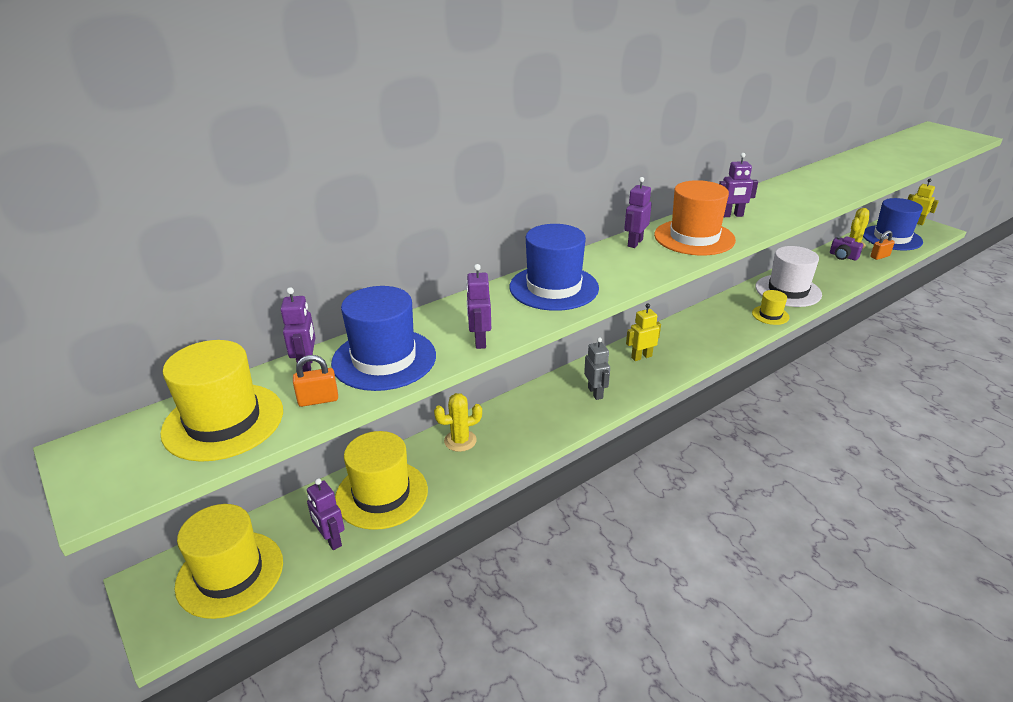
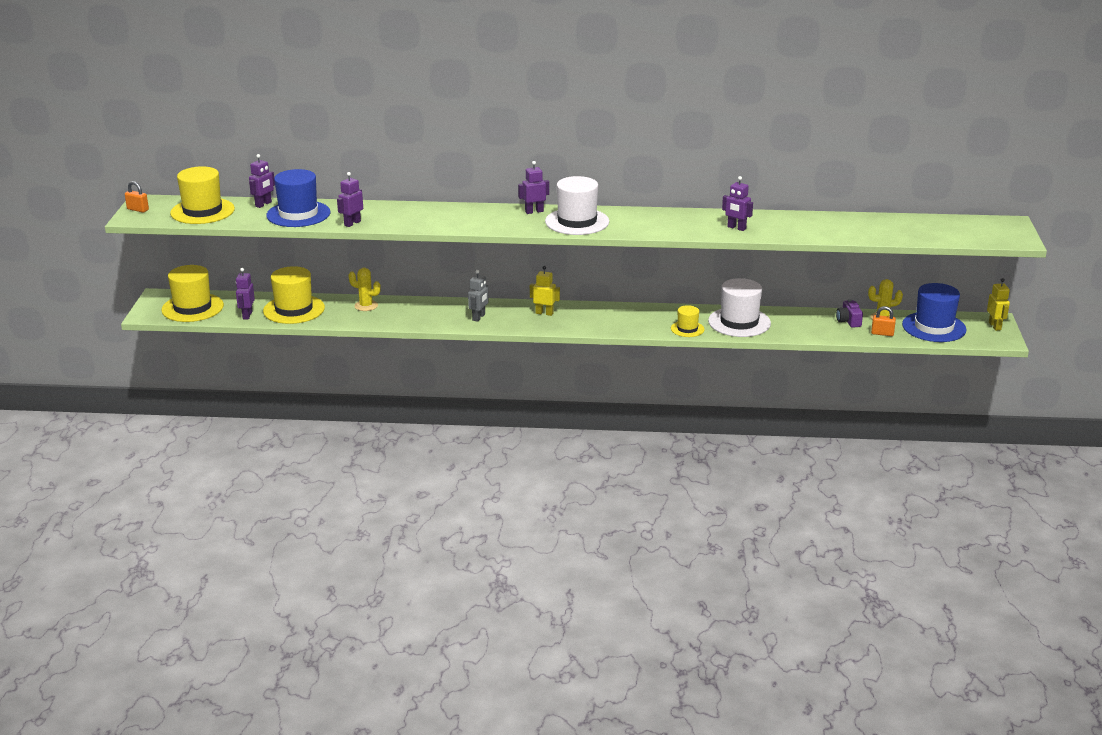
camera: 40 degrees right, 5 degrees down
(318, 400) = (247, 218): orange padlock -> orange padlock (138, 209)
(554, 287) = (436, 215): blue hat -> none
(694, 237) = (577, 222): orange hat -> white hat
(732, 215) = (636, 219): purple robot -> purple robot (736, 228)

